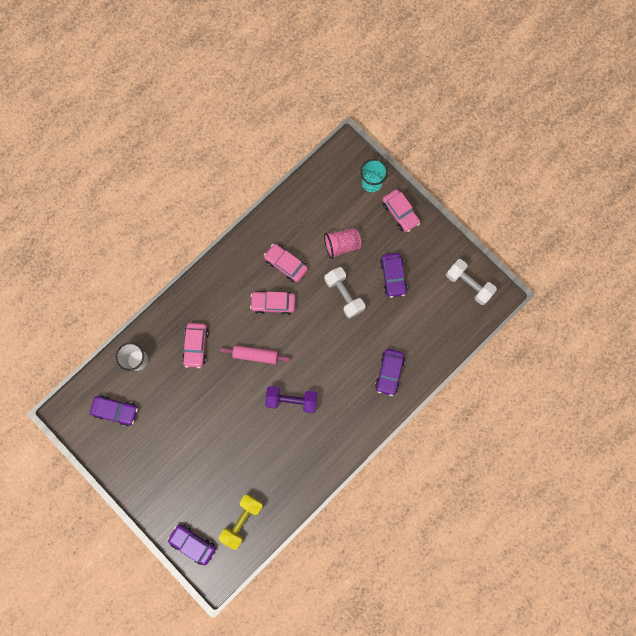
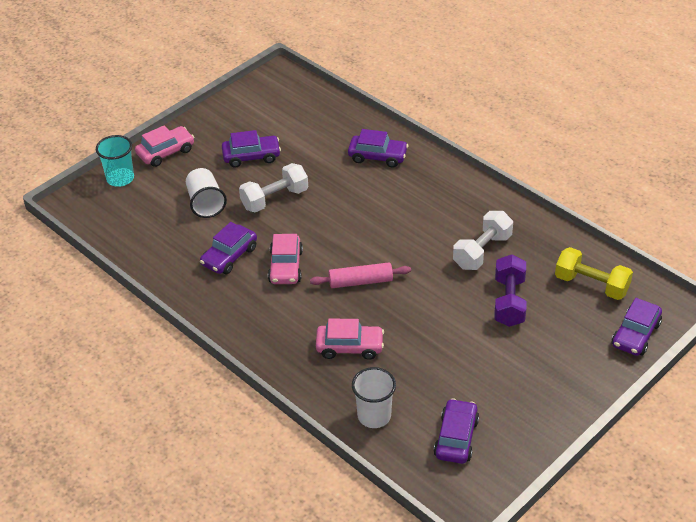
camera: 90 degrees left, 35 degrees down
(255, 355) = (360, 282): pink rolling pin -> pink rolling pin turned 75 degrees clockwise
(286, 264) = (229, 256): pink car -> purple car
(291, 400) = (421, 243): purple dumbbell -> purple dumbbell (509, 301)
(342, 245) = (205, 203): pink cup -> white cup
(468, 284) = (264, 95): white dumbbell -> white dumbbell (482, 251)

